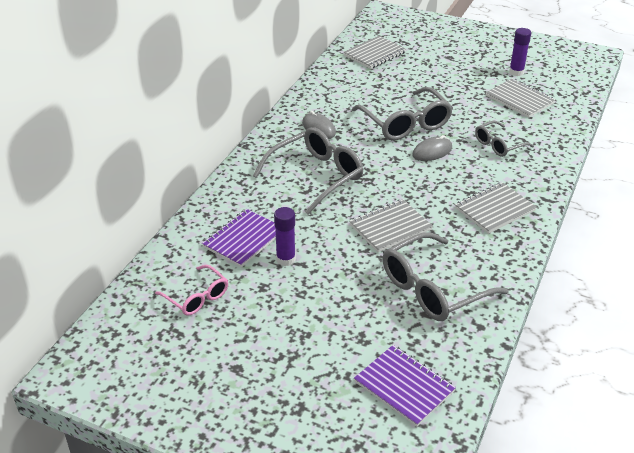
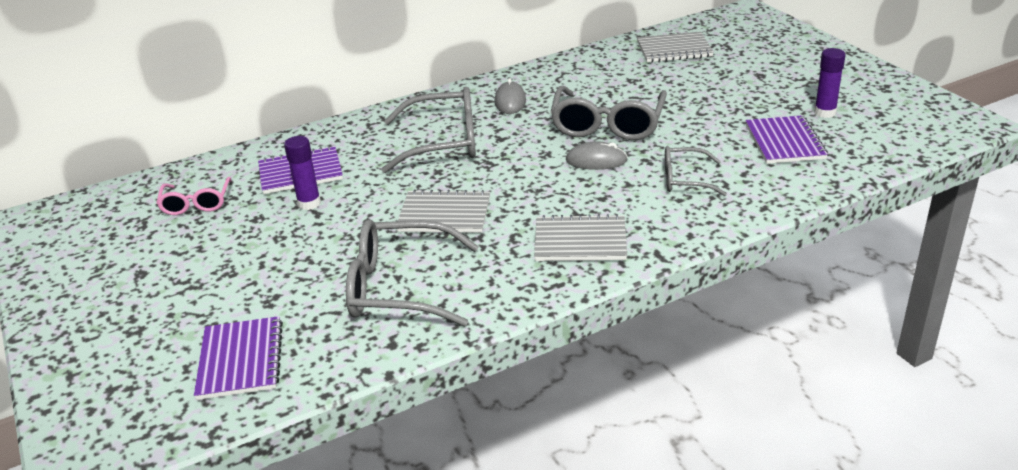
camera: 40 degrees right, 5 degrees down
(519, 99) = (784, 142): grey notebook -> purple notebook

